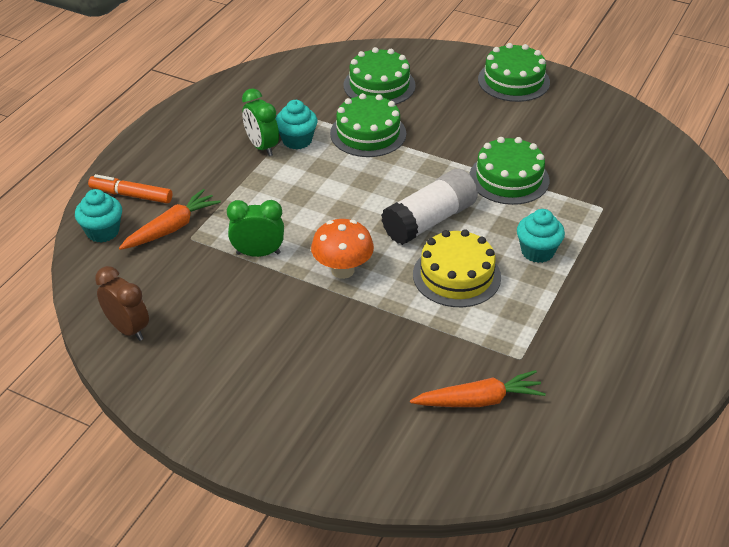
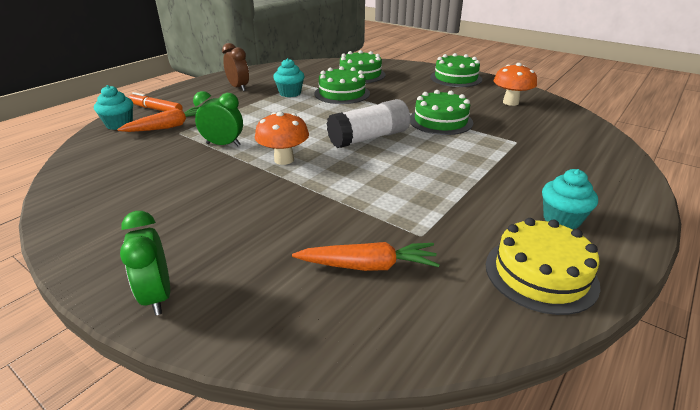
camera: 10 degrees right, 10 degrees down
(128, 329) = (84, 179): brown clock -> brown clock (238, 88)
(262, 147) = (264, 94): green clock -> green clock (157, 296)
(456, 275) = (379, 171): yellow cake -> yellow cake (540, 274)
(537, 251) = (455, 163): turquoise cupcake -> turquoise cupcake (561, 219)
(591, 130) = (510, 102): none -> orange mushroom

